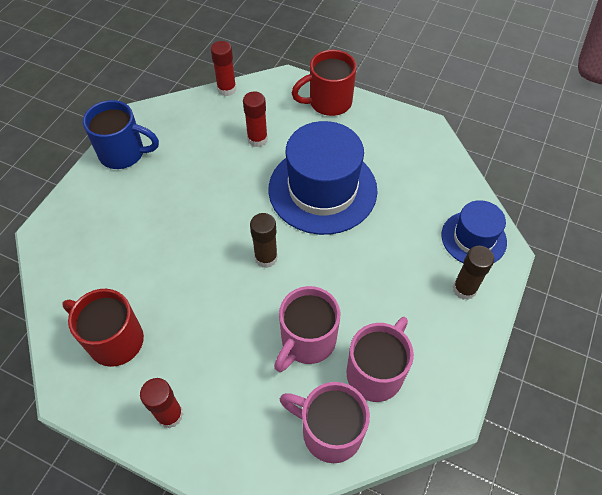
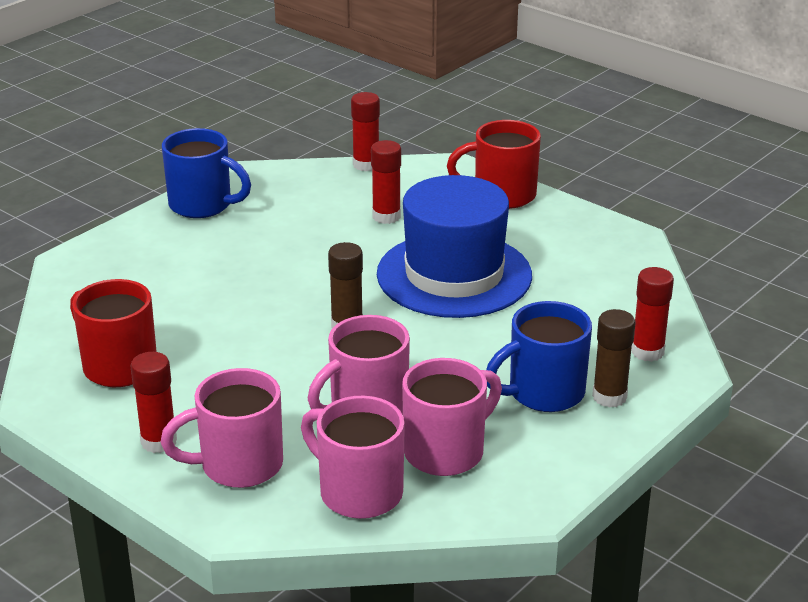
camera: 15 degrees right, 25 degrees down
(235, 425) = (238, 465): none -> pink mug
(420, 296) = (543, 393): none -> blue mug
(473, 238) = (647, 352): blue hat -> red glue stick

